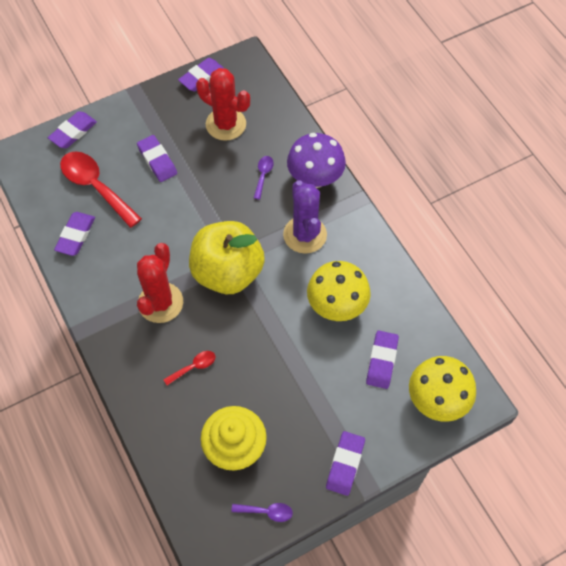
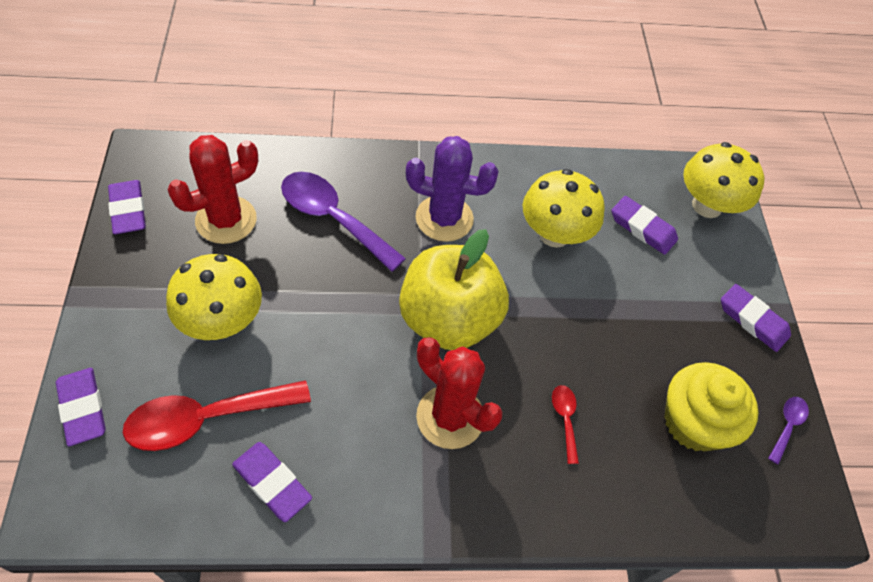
camera: 70 degrees left, 5 degrees down
(157, 160) = (222, 321): purple eraser -> yellow mushroom
(263, 175) = (333, 218): purple spoon -> purple spoon, size x2.14
(315, 178) = (373, 172): purple mushroom -> none

